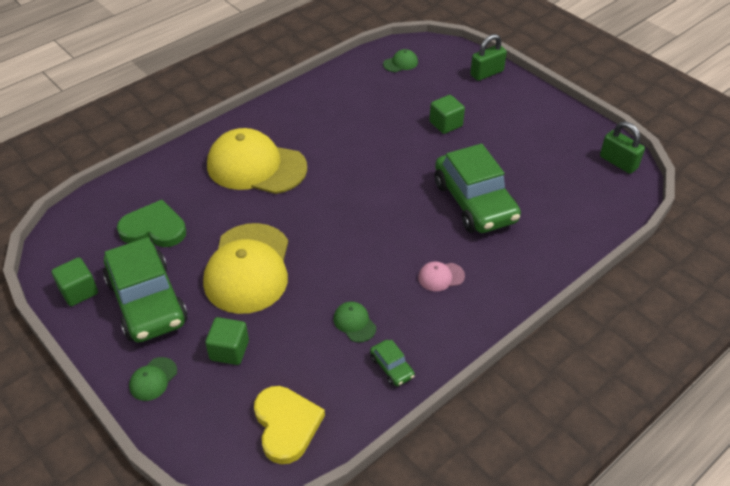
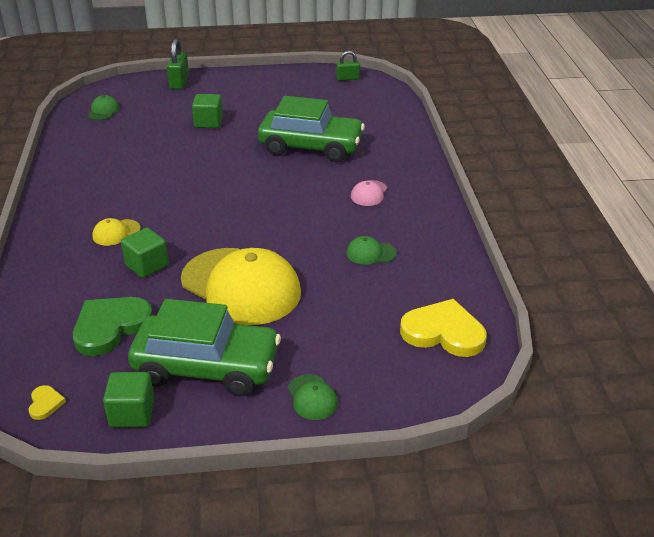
camera: 55 degrees left, 10 degrees down
(63, 245) = (45, 404): none -> yellow heart
(229, 350) = (327, 334): green cube -> green cube (147, 266)
(256, 166) = (116, 233): yellow cap -> yellow cap, size x0.41
(392, 367) = (436, 253): green car -> none
(618, 162) = (348, 78): green padlock -> green padlock, size x0.66

